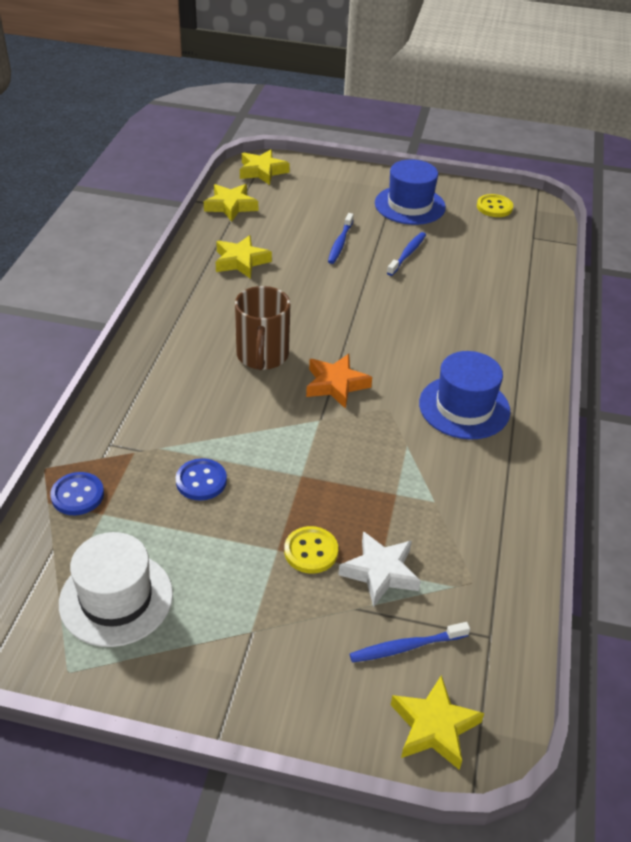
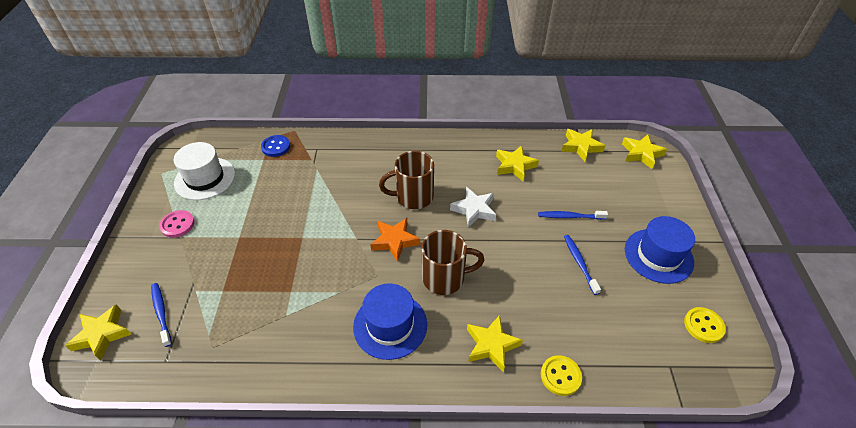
camera: 80 degrees right, 5 degrees up
(201, 481) = (292, 192): blue button -> none
(221, 636) = (177, 225): none -> pink button
(311, 551) = (238, 253): yellow button -> yellow button (560, 376)
(380, 572) = (221, 291): white star -> white star (474, 210)
(405, 352) = (445, 278): none -> brown mug
(407, 254) = (579, 263): blue toothbrush -> blue toothbrush turned 120 degrees counterclockwise
(499, 336) = (491, 345): none -> yellow star

